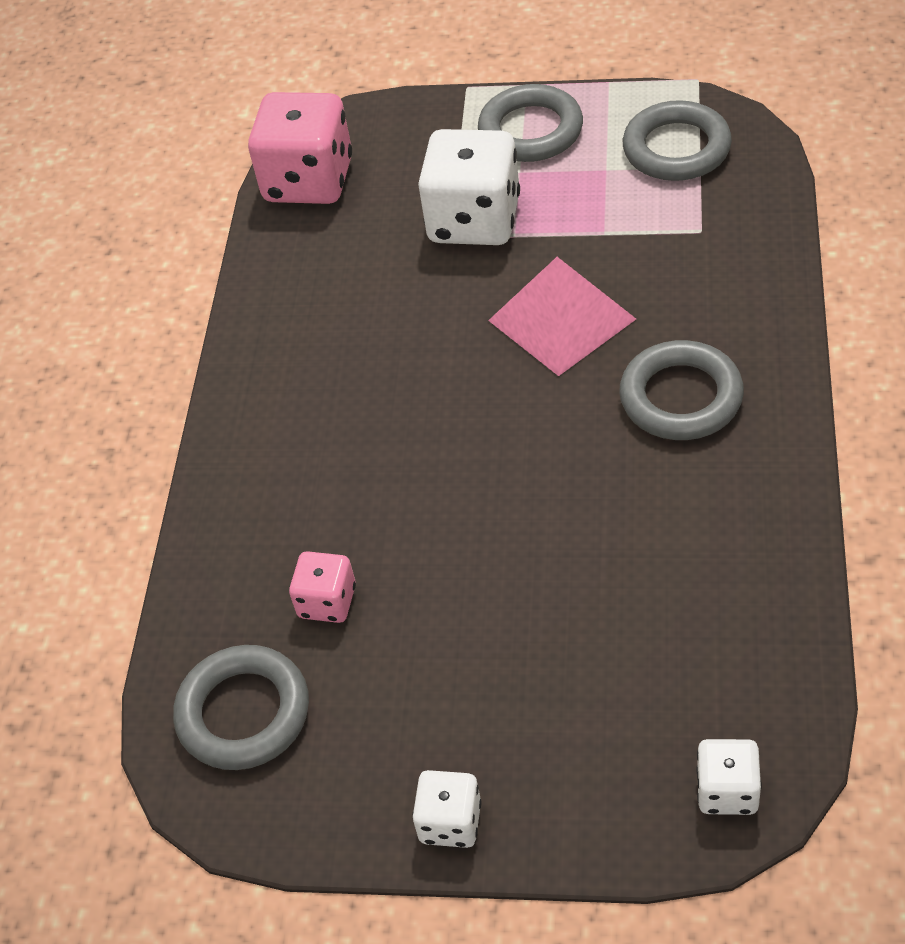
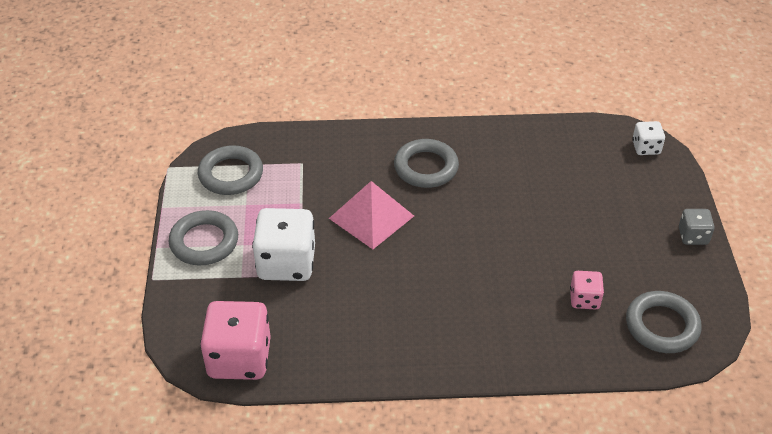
camera: 105 degrees left, 5 degrees down
(450, 822) = (693, 236): white dice -> grey dice

